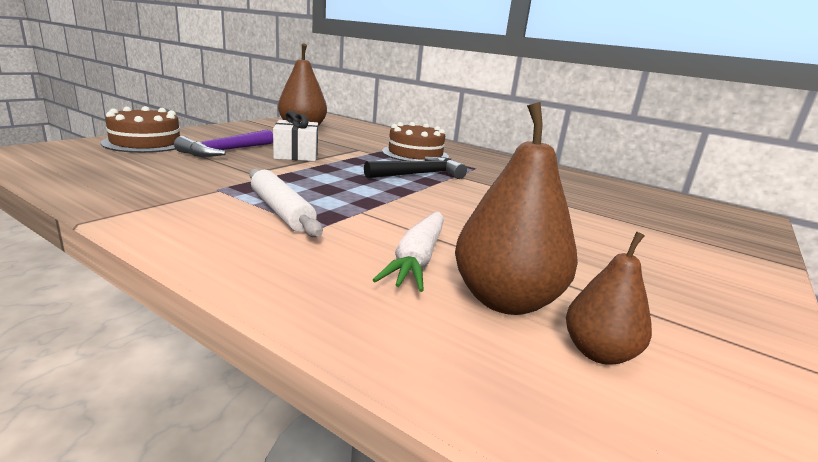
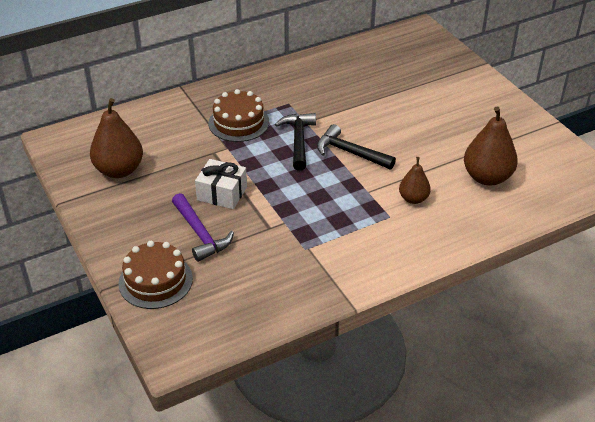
camera: 60 degrees left, 20 degrees up
(281, 211) = (358, 225): white rolling pin -> none
(417, 259) = (440, 190): white carrot -> none
(430, 197) = (350, 153): none -> black hammer
(598, 353) = (529, 170): brown pear -> brown pear (413, 199)

